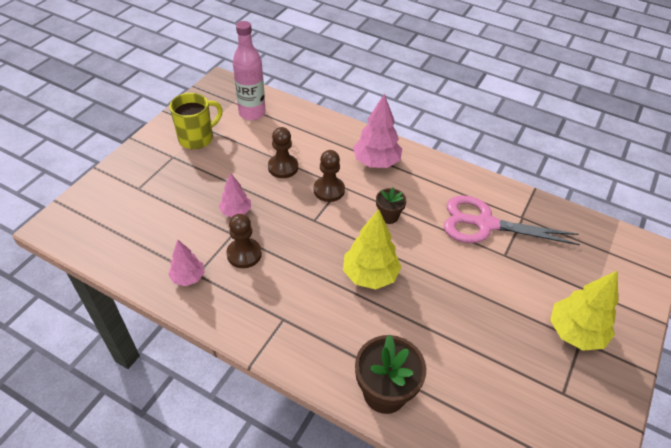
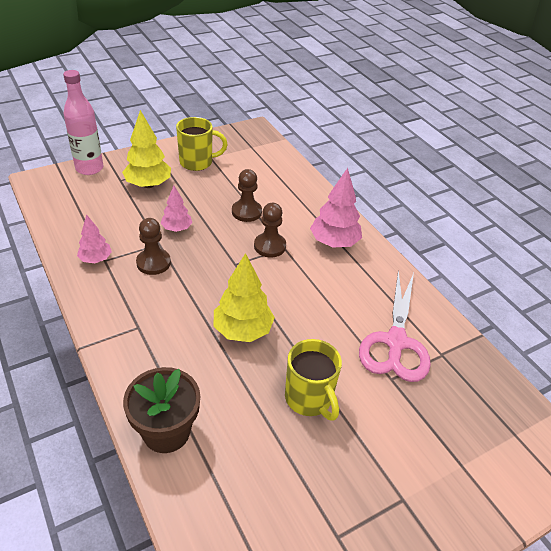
camera: 30 degrees right, 5 degrees down
(252, 113) = (259, 161): pink bottle -> pink bottle (89, 168)
(388, 216) = (304, 291): brown flower pot -> none
(464, 303) = (309, 399): none -> yellow mug
(485, 224) = (395, 342): pink scissors -> pink scissors turned 120 degrees counterclockwise
(575, 333) = (403, 489): yellow tree -> yellow tree (148, 185)

